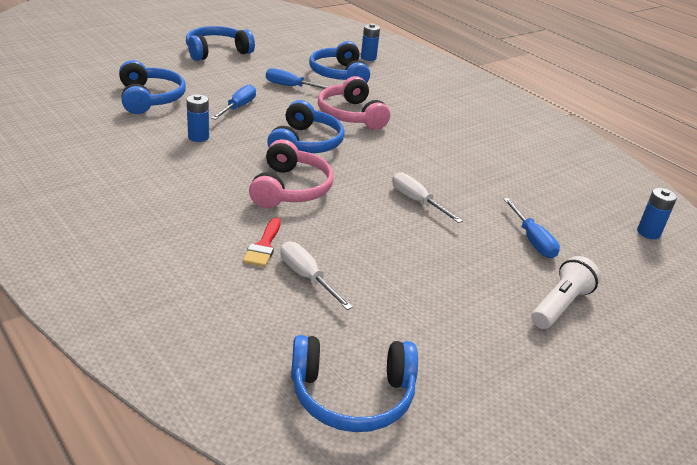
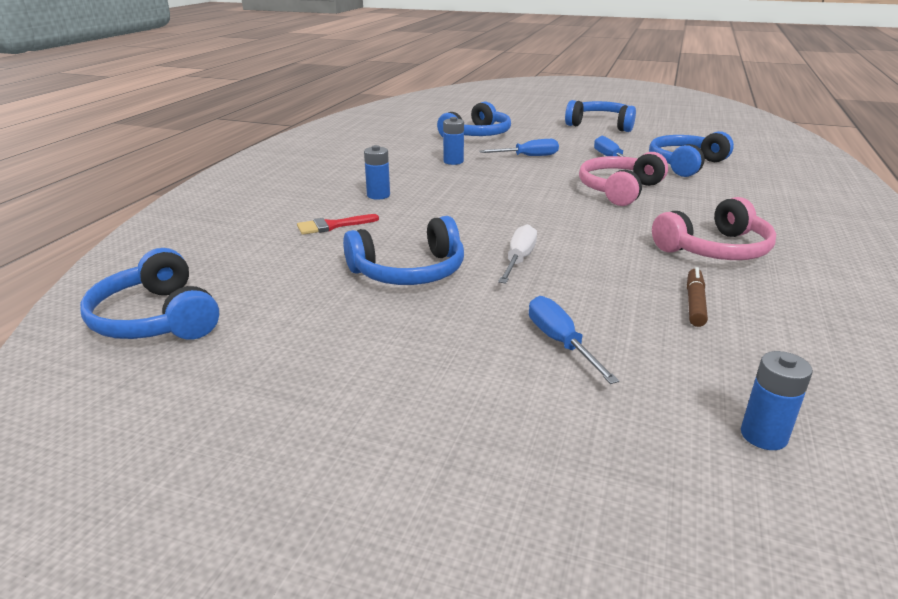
camera: 60 degrees right, 5 degrees down
(290, 189) = (436, 208): pink headphones -> pink headphones (715, 249)
(305, 143) = (524, 191): blue headphones -> blue headphones (409, 271)
(307, 277) = (309, 253): white screwdriver -> none
(368, 58) = (757, 163): blue battery -> blue battery (378, 195)
(524, 180) = (694, 303): none -> brown marker
(532, 240) = (560, 342): blue screwdriver -> blue screwdriver turned 120 degrees clockwise
(560, 305) = (441, 397): white flashlight -> none

